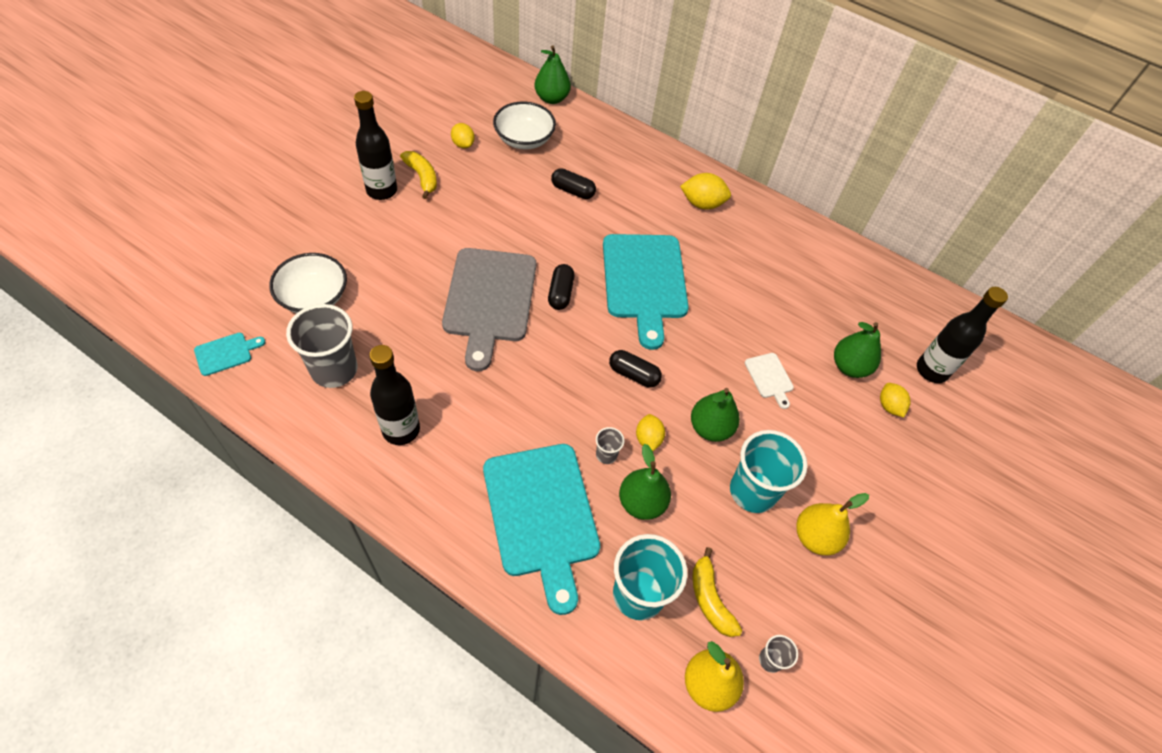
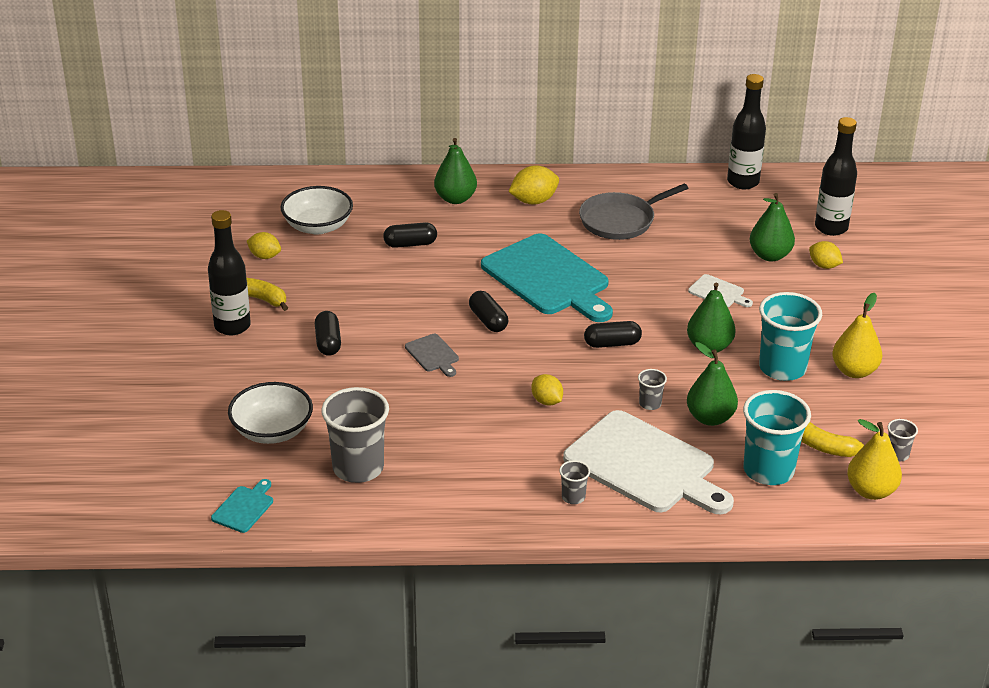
camera: 30 degrees left, 20 degrees down
(401, 430) = (467, 475): black bottle -> black bottle (743, 182)
(429, 243) = (328, 342): none -> black capsule
(456, 508) = (573, 497): none -> grey cup
(490, 300) = (433, 355): grey cutting board -> grey cutting board, size x0.42
(542, 515) = (645, 465): turquoise cutting board -> white cutting board
(551, 98) = (304, 183): green pear -> green pear (455, 199)
(648, 439) = (670, 377): yellow lemon -> yellow lemon (546, 401)
(753, 260) = (620, 220): none -> grey pan

